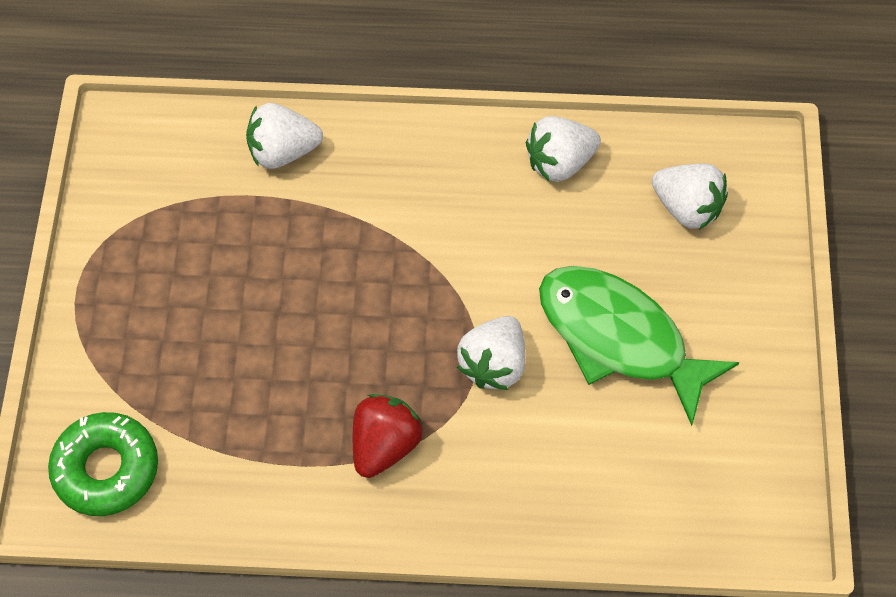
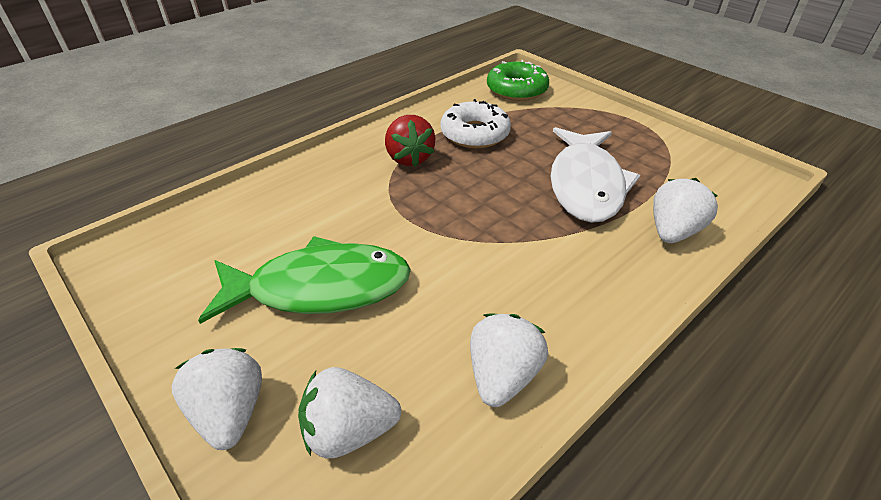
camera: 135 degrees right, 20 degrees down
(269, 425) = (475, 134): none -> white donut
(270, 254) = (586, 185): none -> white fish
(493, 364) = (392, 221): white strawberry -> white strawberry (230, 413)

